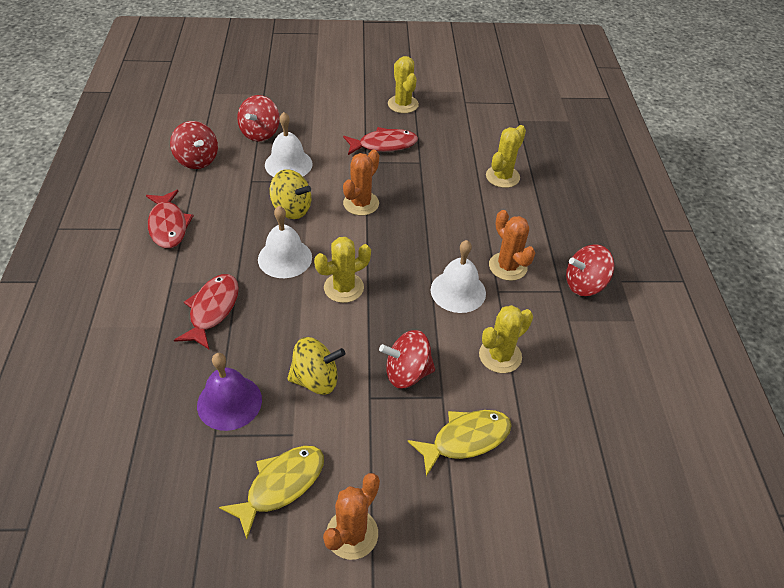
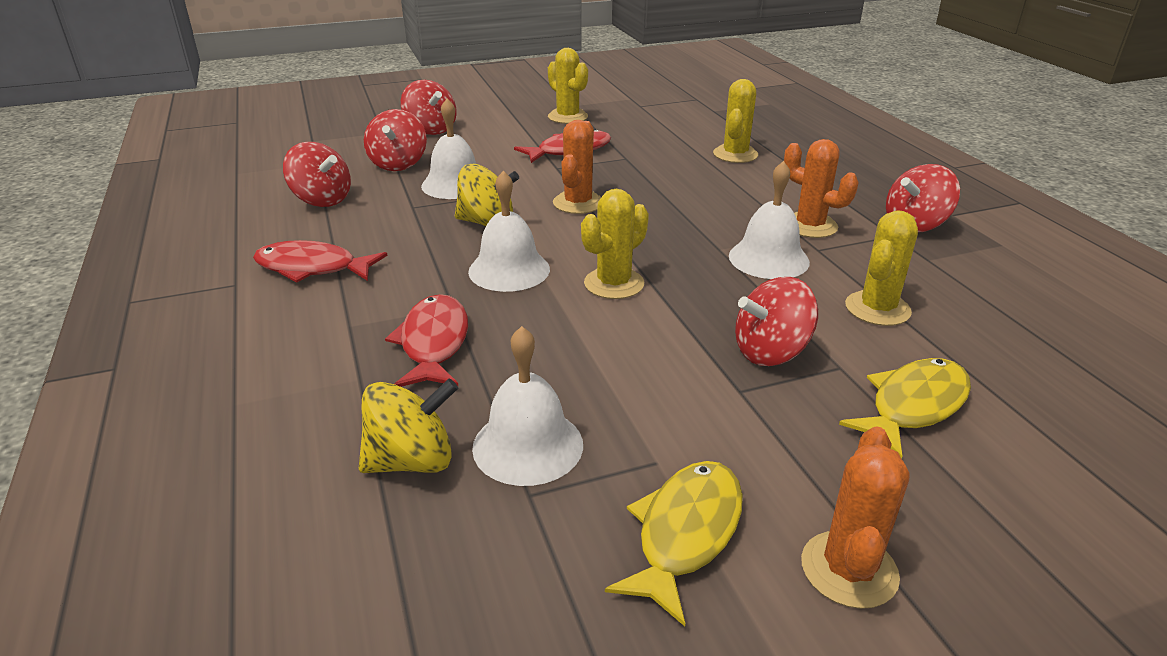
camera: 15 degrees left, 15 degrees down
(168, 225) = (312, 268): red fish -> red fish turned 135 degrees clockwise
(229, 402) = (528, 445): purple bell -> white bell
(298, 98) = (431, 129): none -> red spinning top
(316, 379) = (646, 388): yellow spinning top -> yellow spinning top (412, 461)

